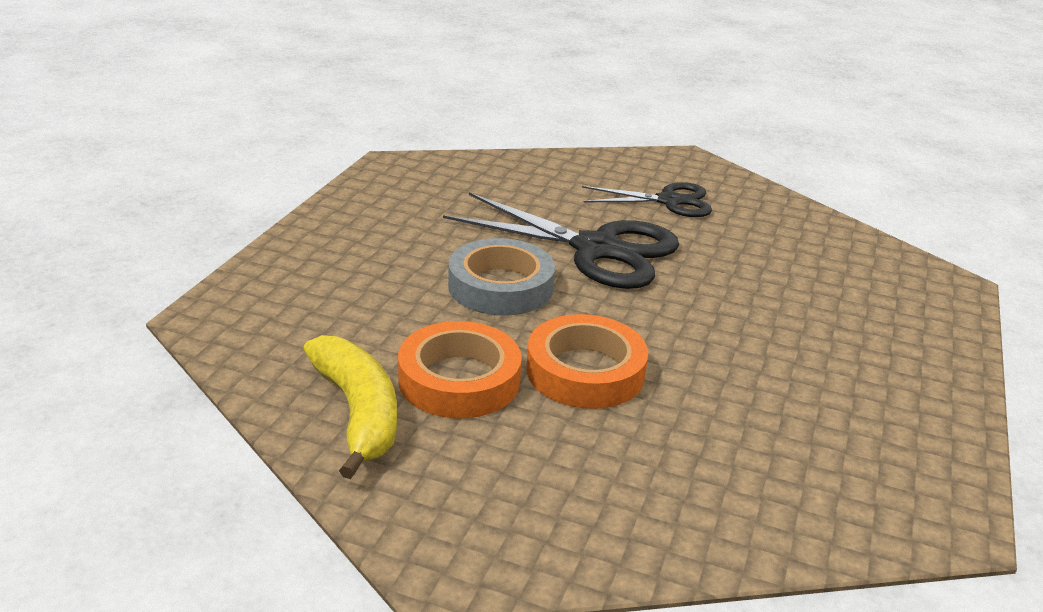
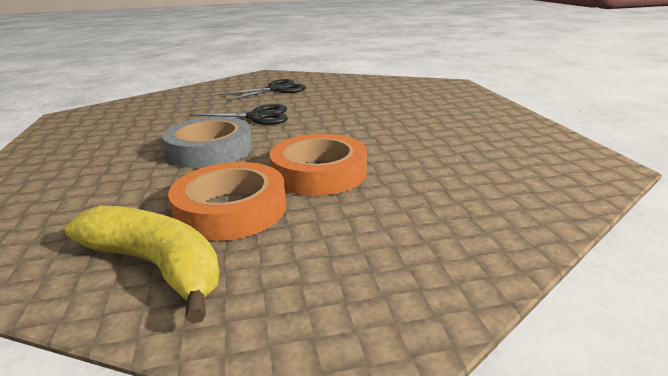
camera: 30 degrees left, 5 degrees down
(596, 249) = (256, 117): black scissors -> black scissors, size x0.60

